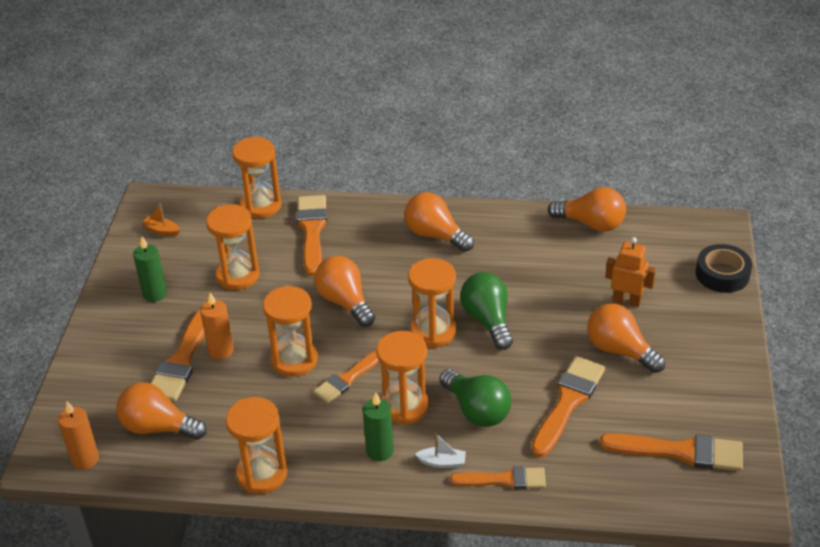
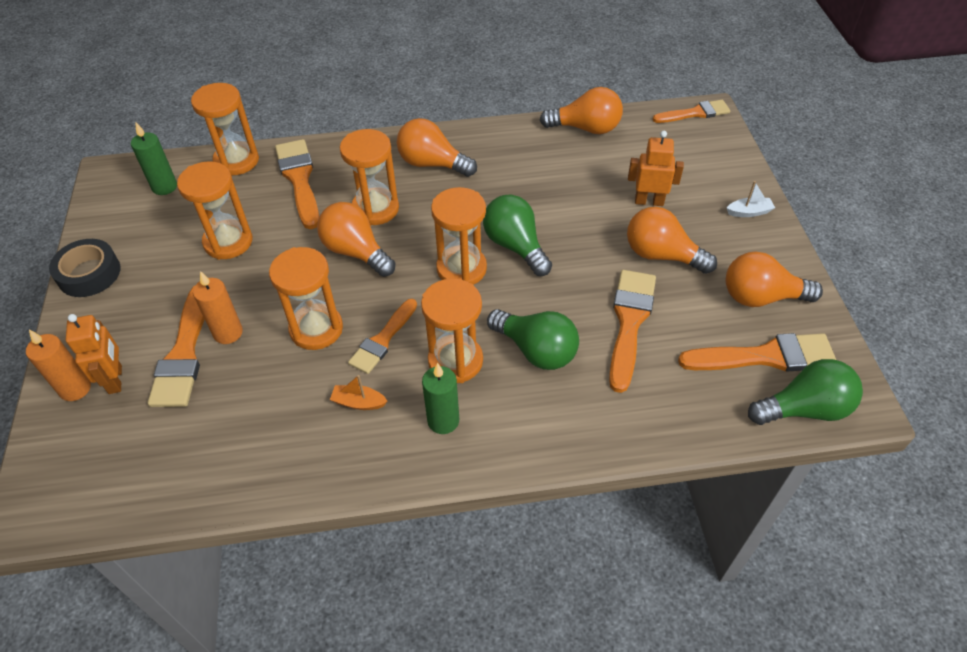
camera: 15 degrees left, 10 degrees up
(85, 459) = (86, 504): orange candle -> orange candle (75, 389)
(124, 371) = (116, 379): none -> orange robot
(155, 294) = (136, 279): green candle -> green candle (164, 187)
(158, 427) = (172, 443): orange light bulb -> orange light bulb (761, 297)
(162, 230) = (130, 205): orange boat -> orange boat (359, 402)
(262, 474) = (312, 479): orange hourglass -> orange hourglass (375, 209)
(442, 462) = (517, 420): white boat -> white boat (749, 212)
(504, 480) = (592, 427): orange brush -> orange brush (695, 113)
(698, 500) = (804, 409): none -> green light bulb
(722, 274) = (730, 159): black tape -> black tape (89, 274)

